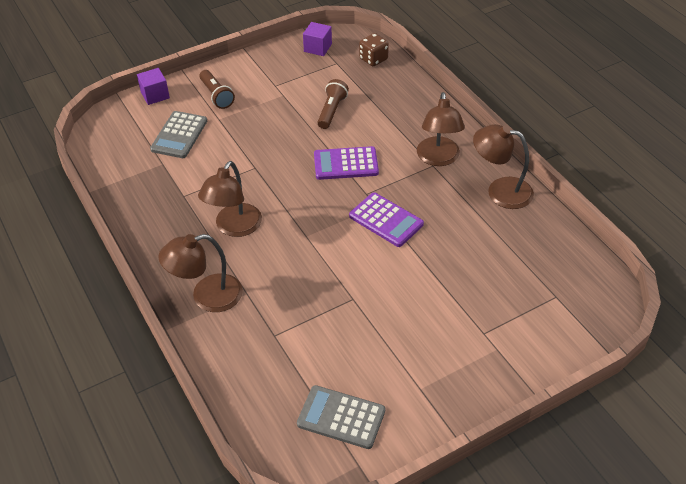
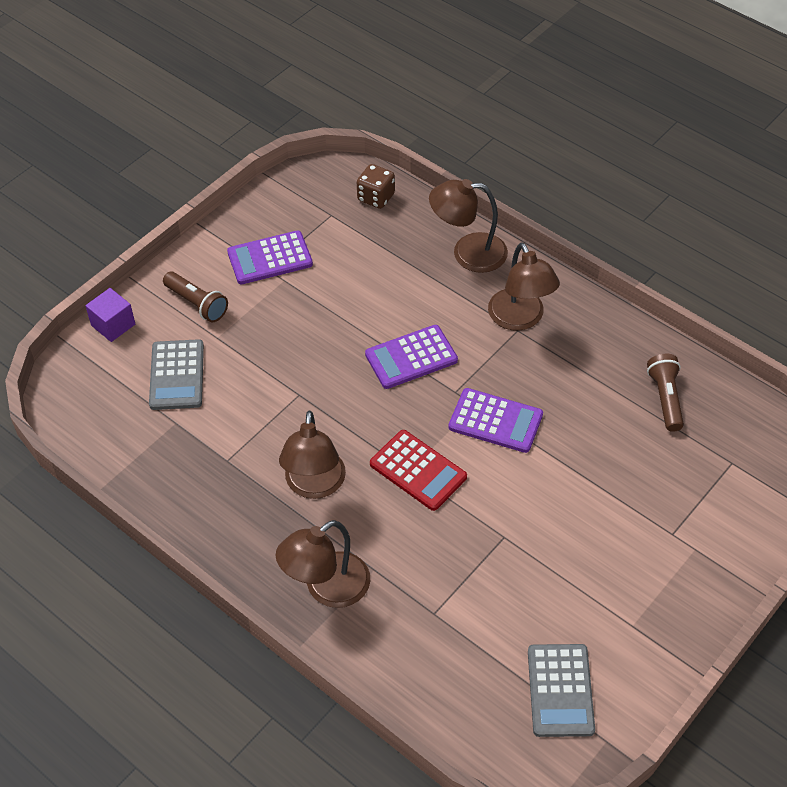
camera: 20 degrees left, 5 degrees up
(280, 80) = (270, 258): none -> purple calculator
(312, 237) = (418, 470): none -> red calculator
(317, 48) = (296, 198): purple cube -> none
(332, 111) = (358, 287): brown flashlight -> brown flashlight (665, 398)
(341, 417) = (560, 690): grey calculator -> grey calculator turned 90 degrees counterclockwise
(500, 191) = (612, 342): brown lamp -> brown lamp (468, 253)

